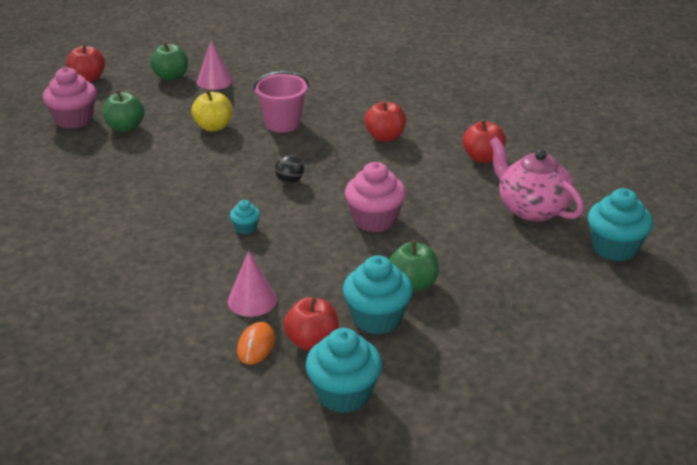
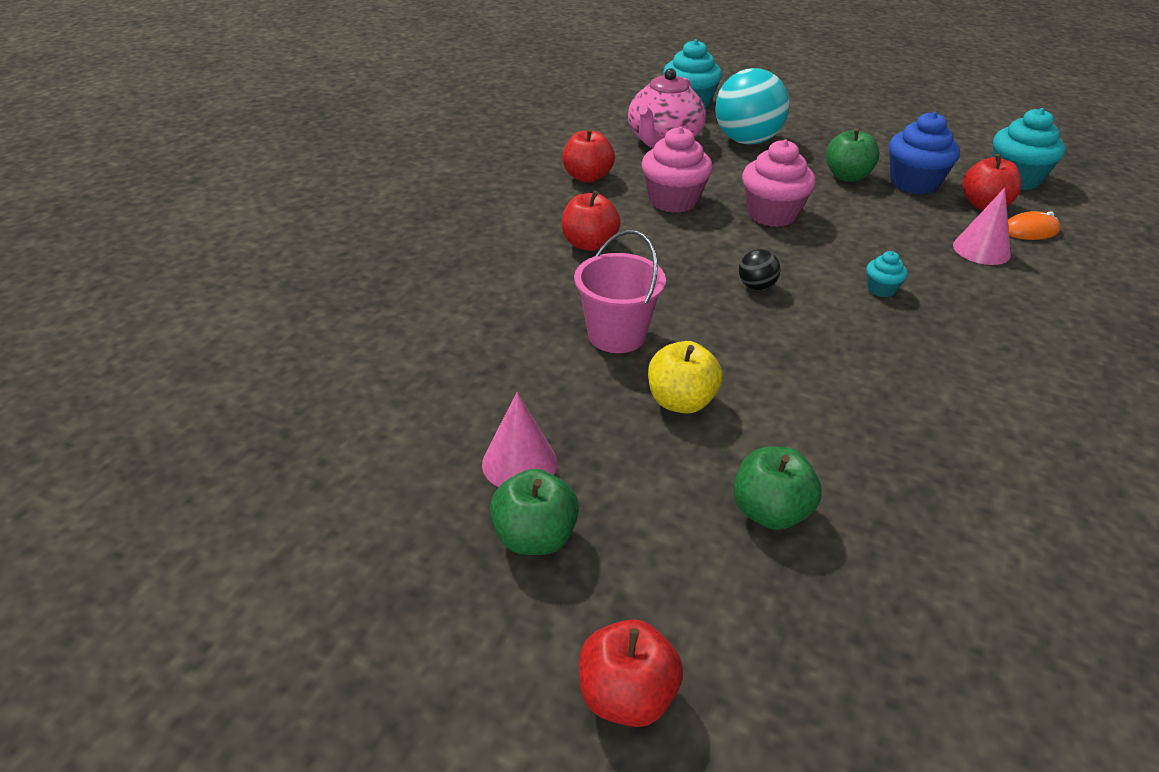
camera: 115 degrees left, 5 degrees up
(74, 119) = (808, 612): pink cupcake -> pink cupcake (673, 201)
(377, 318) = (914, 183): turquoise cupcake -> blue cupcake
(514, 254) = (746, 141): none -> turquoise ball

